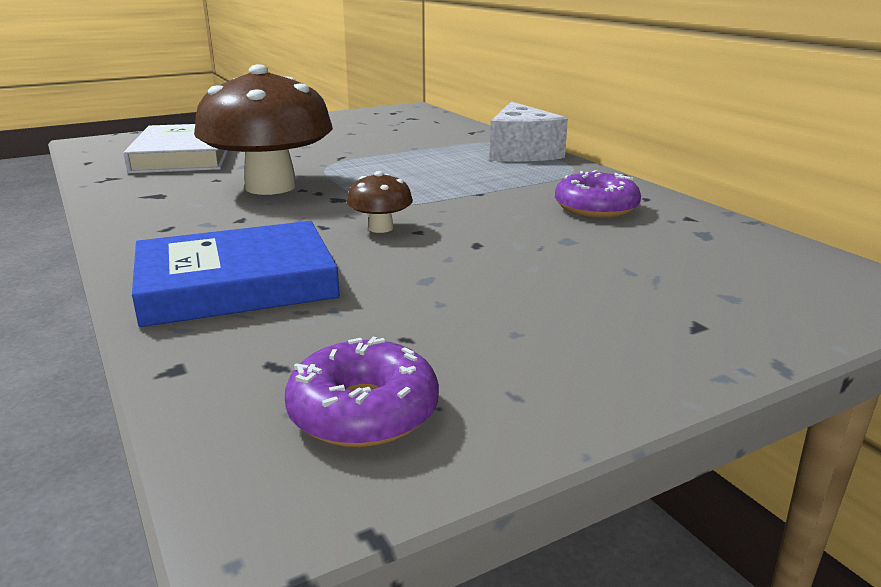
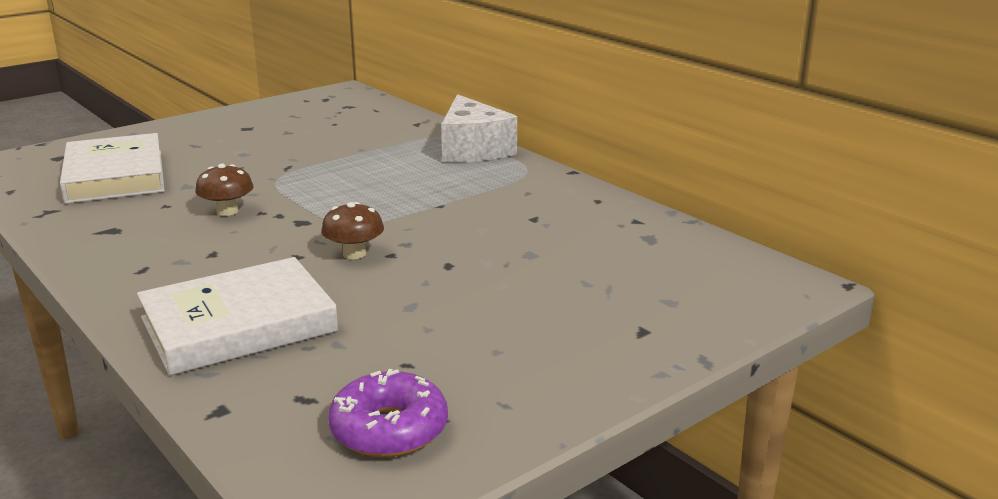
camera: 10 degrees left, 0 degrees up
(236, 283) = (238, 325): blue book -> white book
(270, 187) = (227, 211): brown mushroom -> brown mushroom, size x0.42
(596, 208) = (552, 215): purple donut -> none

